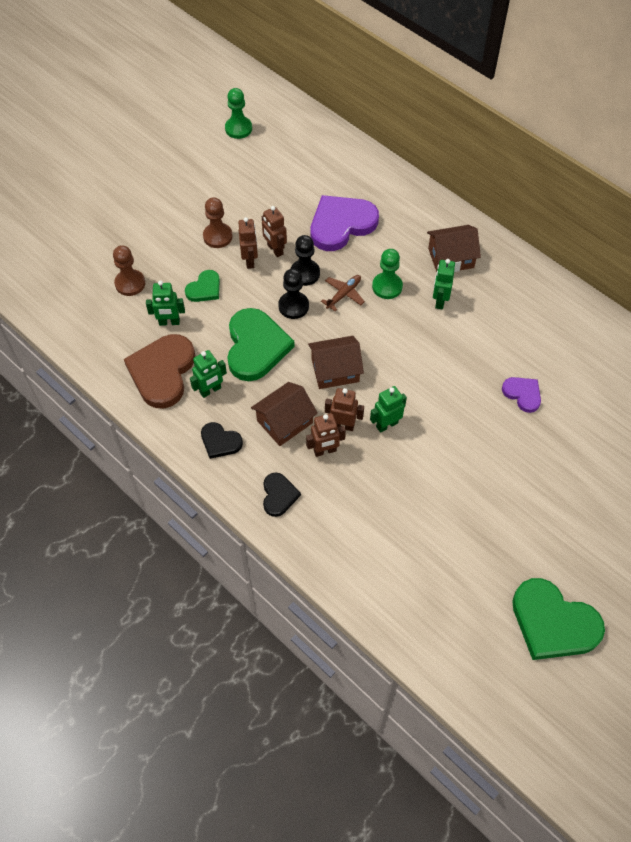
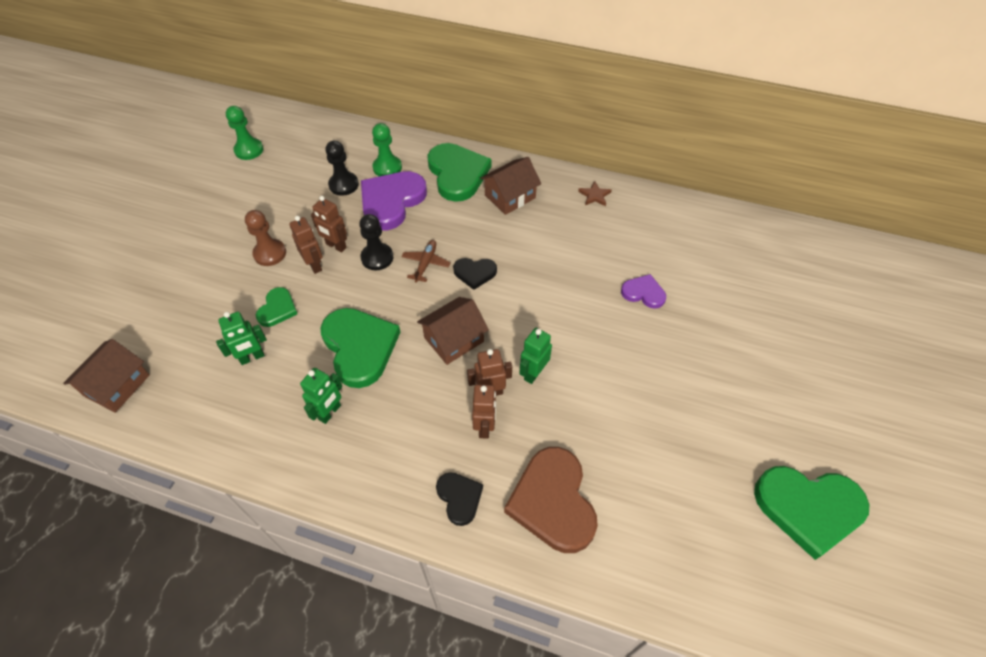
camera: 25 degrees left, 5 degrees down
(130, 283) = (190, 333): brown pawn -> none
(162, 372) = (266, 414): brown heart -> brown heart (553, 502)
(220, 442) = (366, 465): black heart -> black heart (475, 273)
(285, 422) = (427, 413): brown house -> brown house (117, 385)
(293, 306) = (380, 293): black pawn -> black pawn (343, 185)
(325, 451) = (485, 427): brown robot -> brown robot turned 45 degrees counterclockwise
(387, 286) = (464, 242): green pawn -> green pawn (387, 167)
(413, 218) = (457, 174): none -> green heart
(439, 301) = (520, 237): green robot -> none
(531, 285) = (594, 195): none -> brown star

